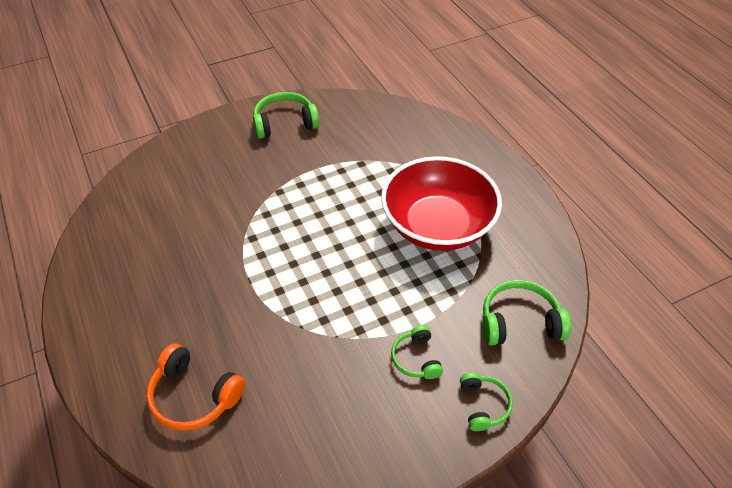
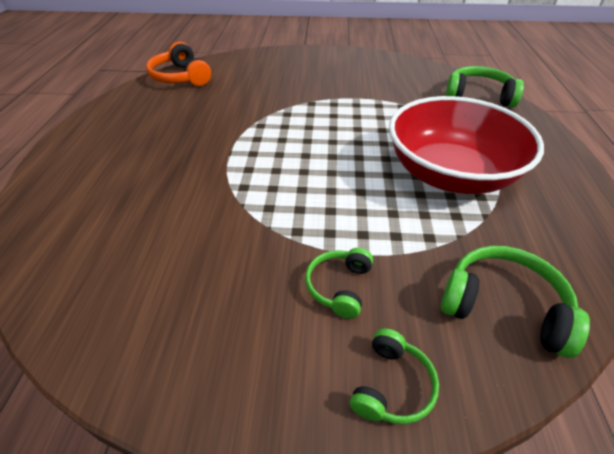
camera: 30 degrees right, 5 degrees down
(194, 396) = (97, 219): orange headphones -> orange headphones (180, 77)
(285, 123) = (353, 65): green headphones -> green headphones (478, 96)

